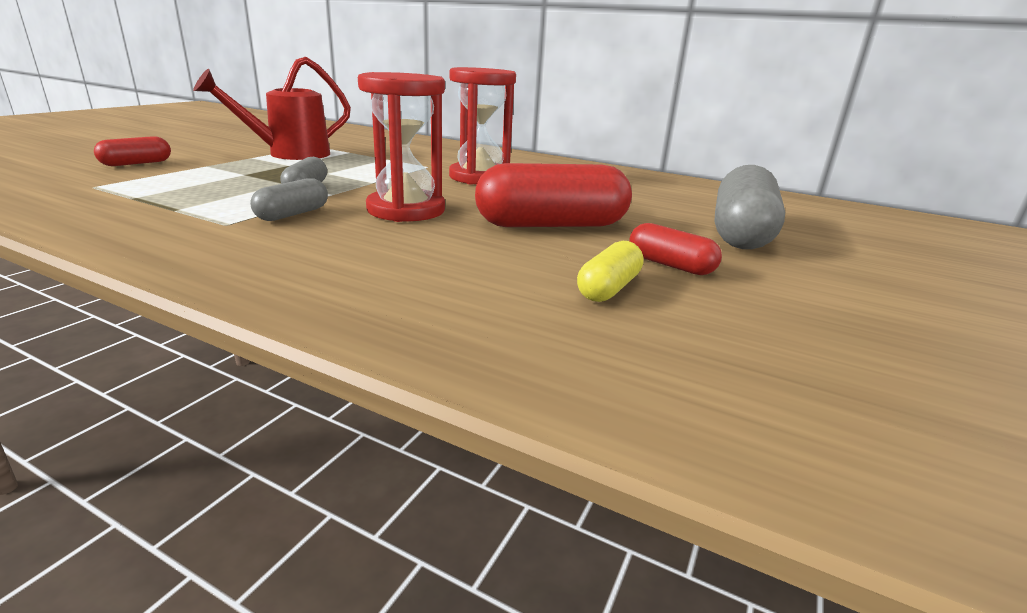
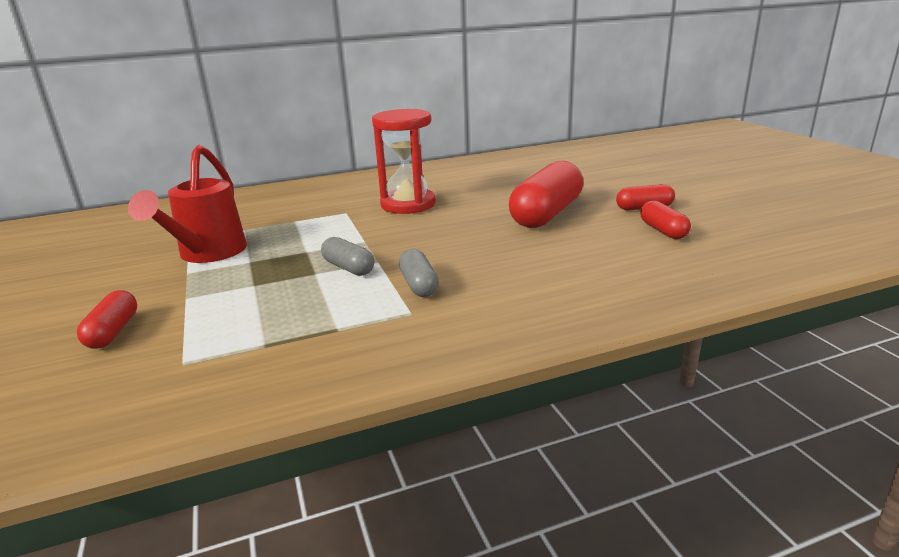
camera: 45 degrees left, 0 degrees up
(406, 210) = (460, 246): red hourglass -> none
(608, 288) = (663, 231): yellow capsule -> red capsule
(741, 233) = (613, 177): grey capsule -> none

